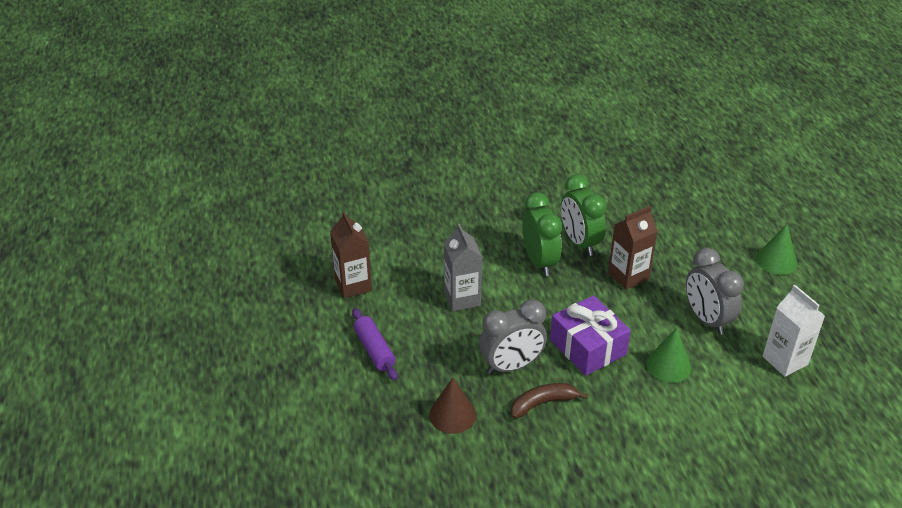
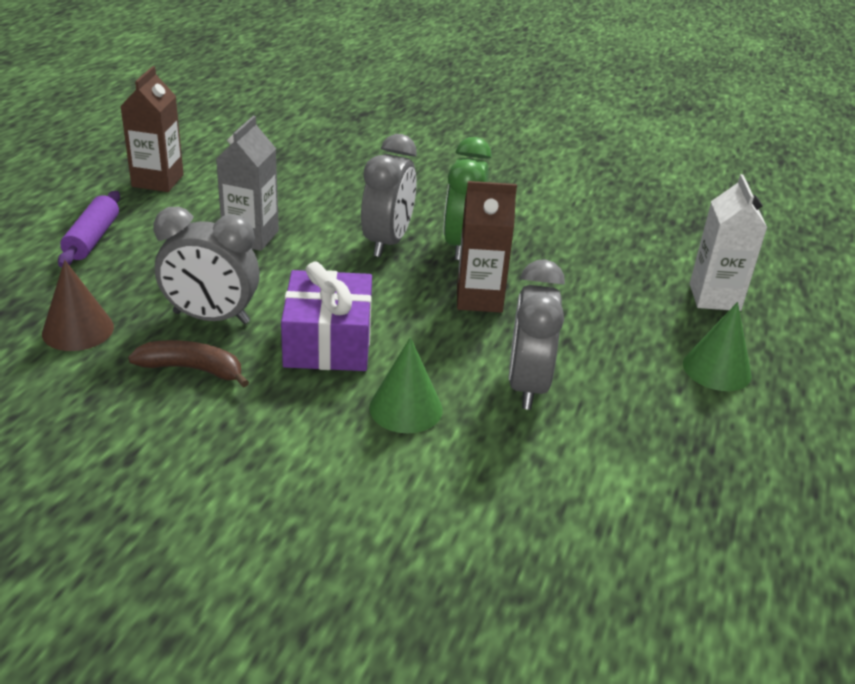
camera: 30 degrees right, 5 degrees down
(539, 262) = (387, 242): green clock -> grey clock
(785, 360) = (585, 483): white carton -> white carton (714, 297)

